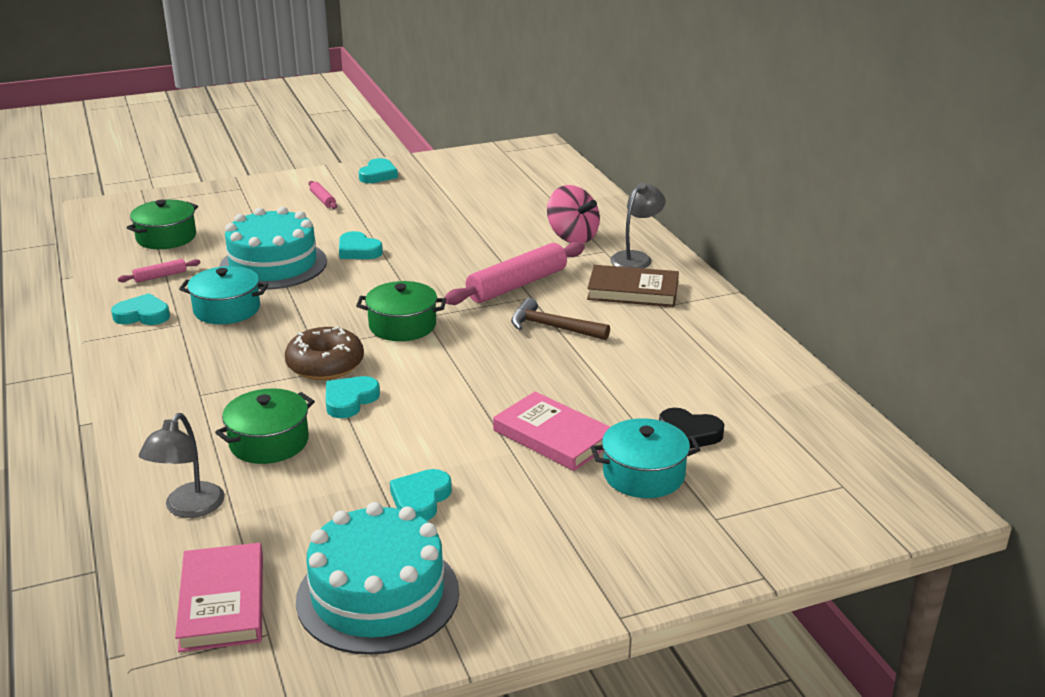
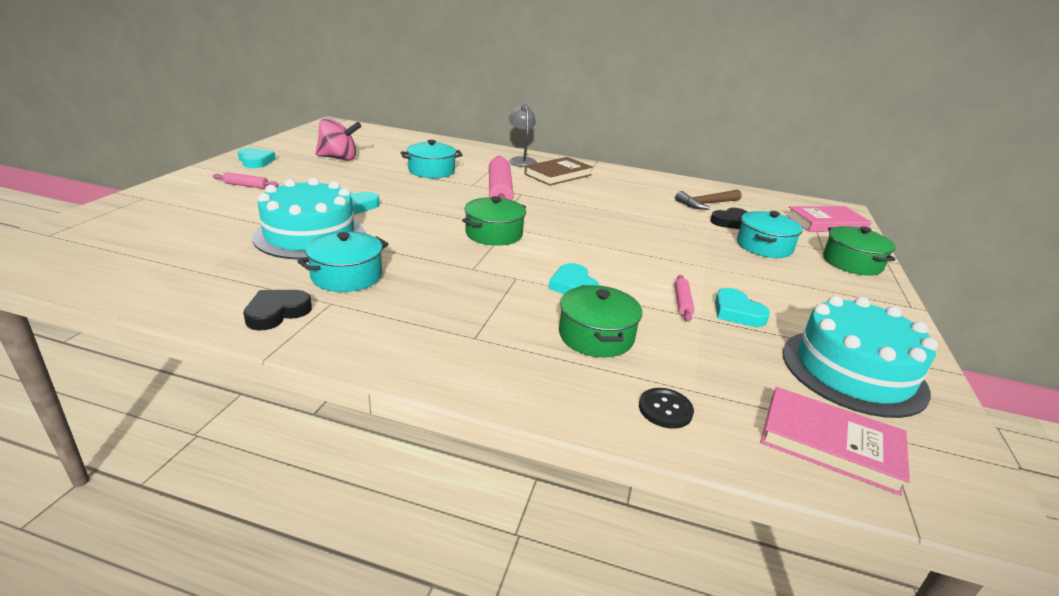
camera: 55 degrees left, 0 degrees up
(143, 315) = (277, 313): turquoise heart -> black heart
(160, 276) = (219, 280): pink rolling pin -> pink rolling pin (682, 303)
(166, 237) = (150, 252): green pot -> green pot (852, 263)
(188, 508) = (665, 409): grey lamp -> black button
(325, 365) = (507, 275): brown donut -> none
(505, 237) = (431, 171): none -> turquoise pot
(552, 327) = (568, 203): brown hammer -> brown hammer (706, 204)
(553, 436) = (698, 250): pink book -> pink book (826, 223)
(572, 237) = (467, 160): pink spinning top -> pink spinning top (339, 158)

